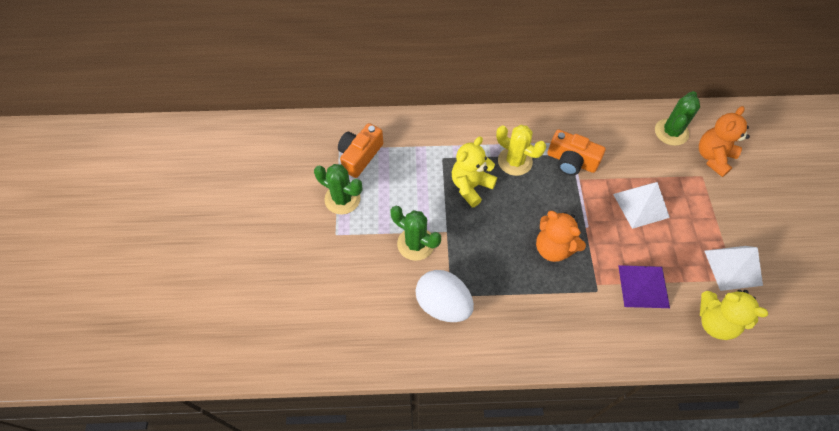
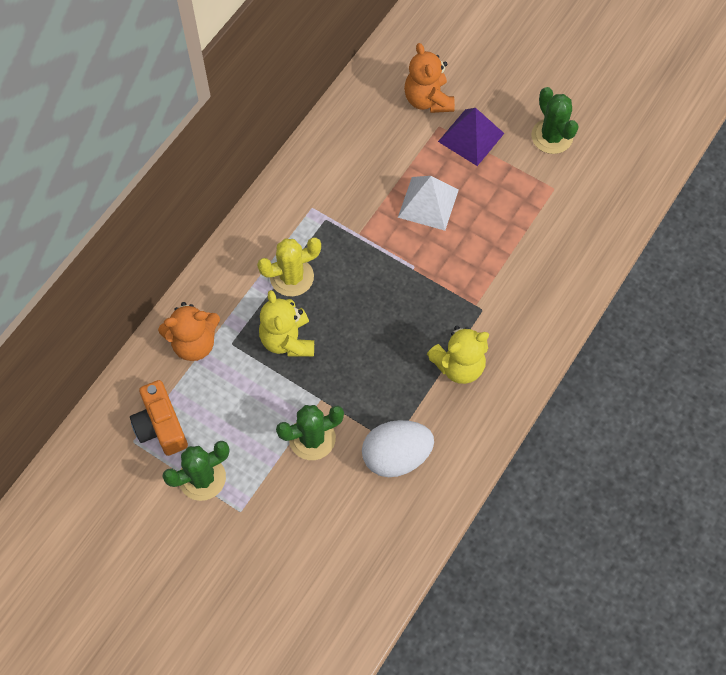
camera: 55 degrees left, 5 degrees up
(553, 248) = (413, 314): orange teddy bear -> orange teddy bear (194, 343)
(571, 161) = (333, 225): orange camera -> none
(643, 286) = (506, 267): purple pyramid -> purple pyramid (471, 137)
(671, 132) = (373, 111): green cactus -> green cactus (552, 136)
(715, 322) = (578, 237): yellow teddy bear -> yellow teddy bear (459, 365)
(733, 267) = (542, 180): white pyramid -> none

